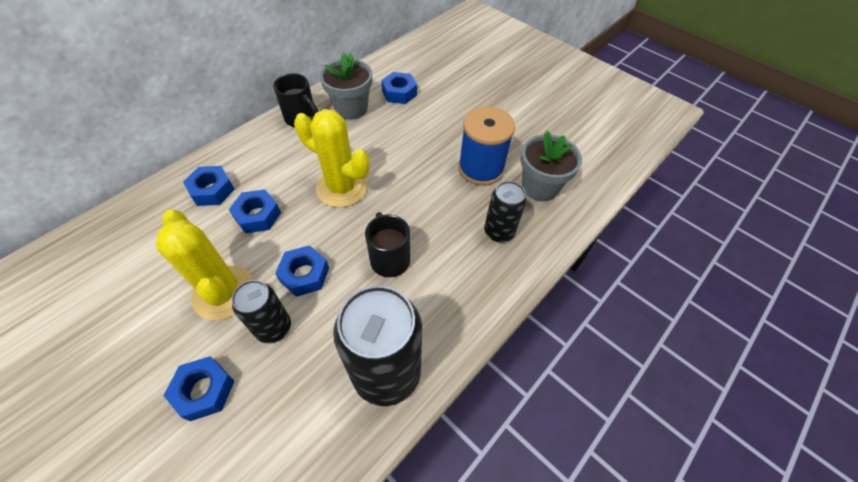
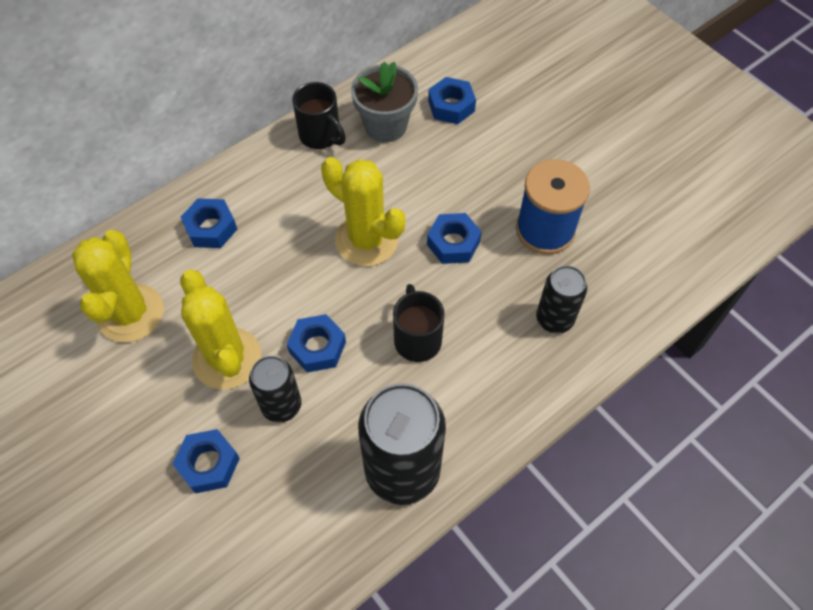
camera: 10 degrees right, 5 degrees up
(137, 264) = (130, 313): none -> yellow cactus
(257, 215) = (264, 267): blue nut -> blue nut (453, 243)
(539, 187) = (617, 263): grey flower pot -> none

